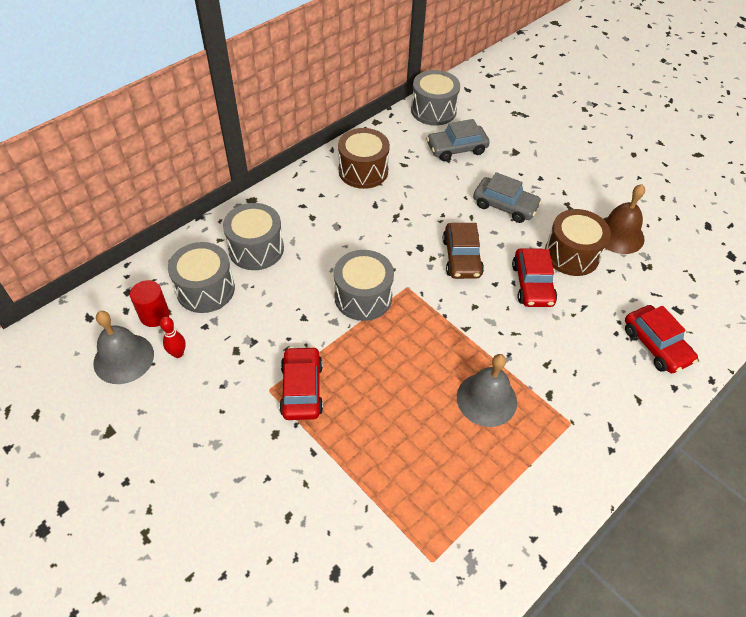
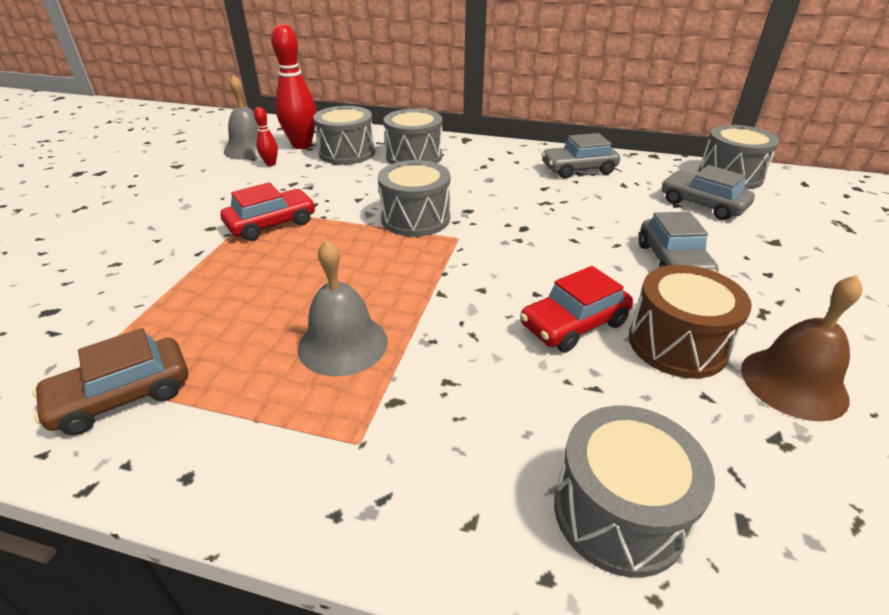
camera: 60 degrees right, 15 degrees down
(154, 315) = (302, 145): red cylinder -> red bowling pin
(363, 171) = (578, 169): brown drum -> grey car
(461, 257) = (545, 257): brown car -> brown car (122, 396)
(656, 345) = (618, 512): red car -> grey drum

